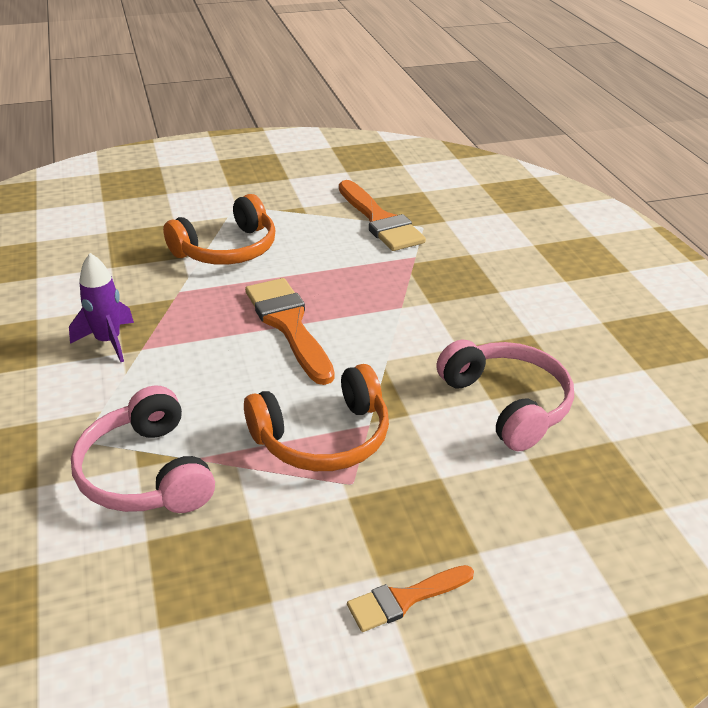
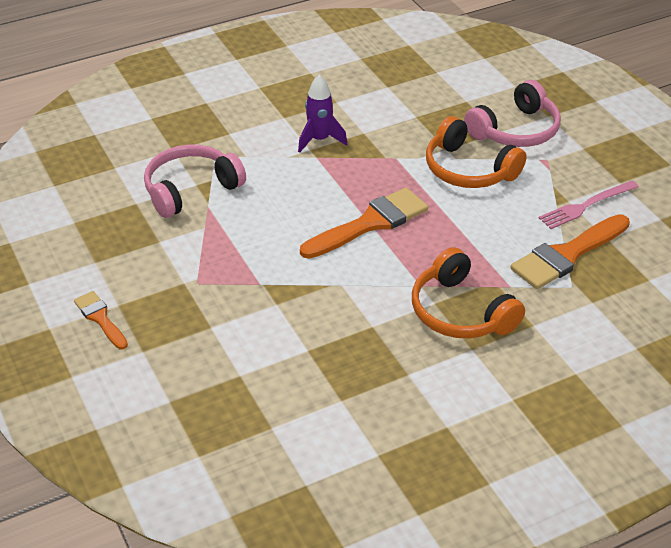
camera: 80 degrees right, 5 degrees up
(314, 199) = (586, 205): none -> pink fork
(323, 438) = (240, 262): orange headphones -> orange headphones (460, 312)
(507, 404) = (303, 360): pink headphones -> pink headphones (516, 130)

